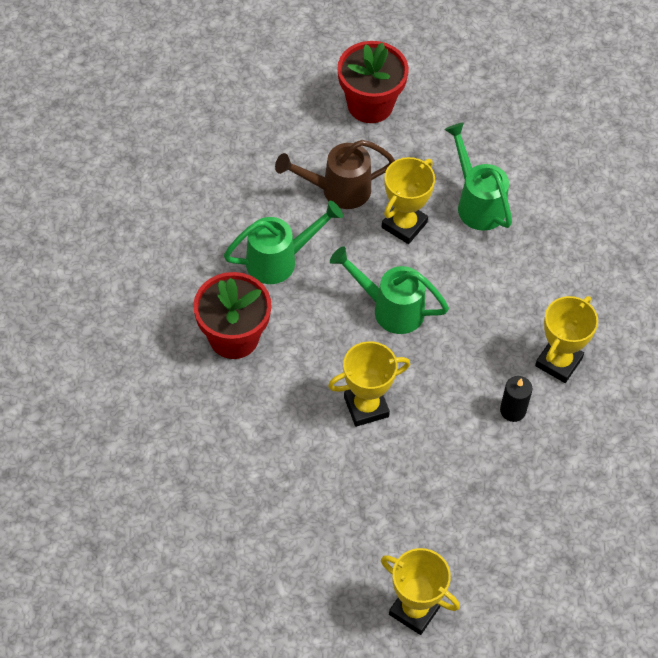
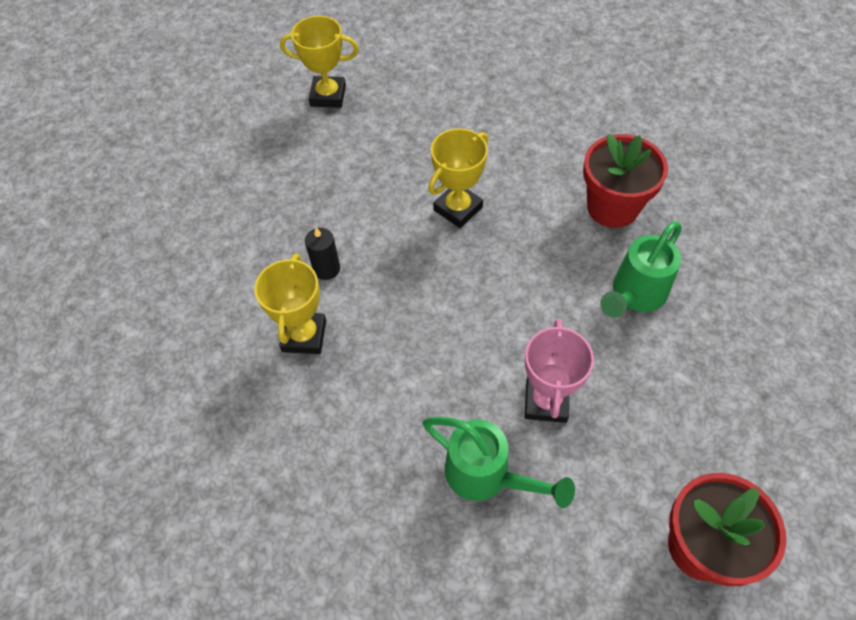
camera: 155 degrees right, 0 degrees up
(337, 190) = (644, 403): brown watering can -> none
(389, 308) = (498, 303): green watering can -> none
(404, 225) = (546, 401): yellow trophy -> pink trophy

